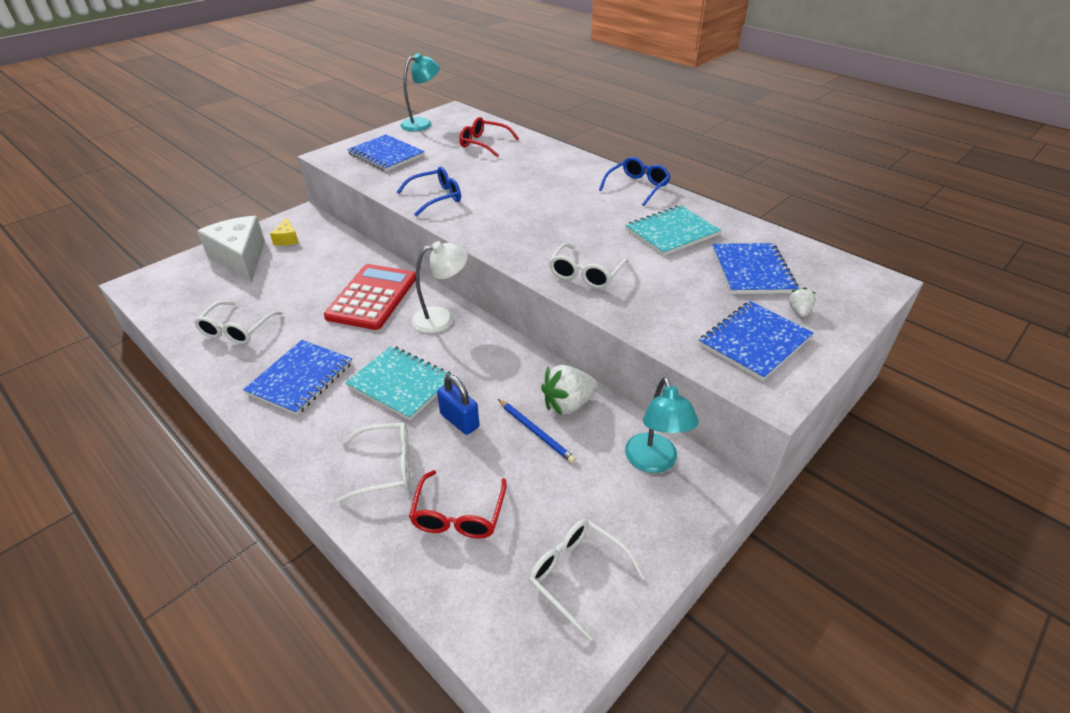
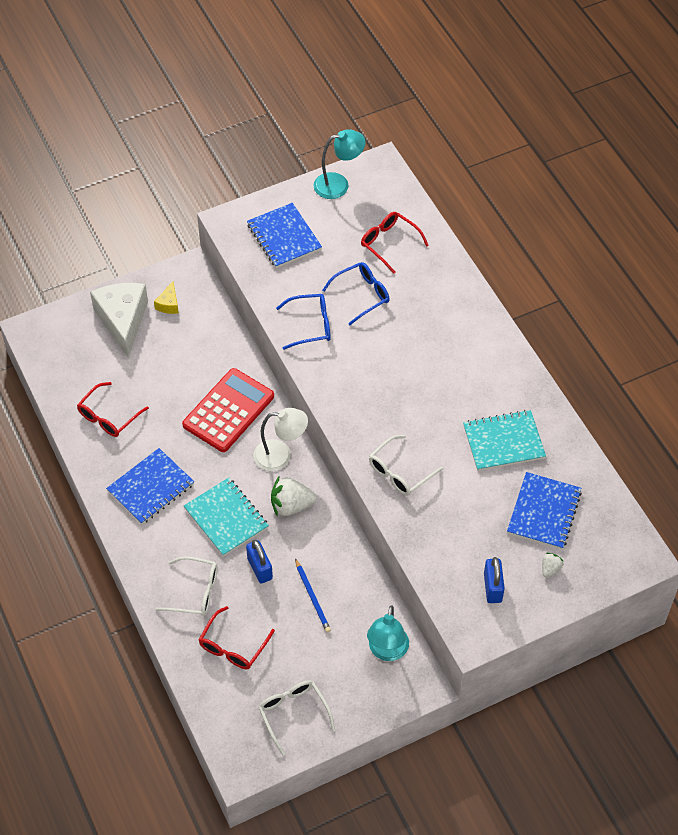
camera: 20 degrees right, 15 degrees up
(236, 330) = (108, 416): white glasses -> red glasses
(568, 404) = (348, 580): white strawberry -> white strawberry (291, 505)
(637, 187) = (509, 365): blue glasses -> blue glasses (362, 295)
(754, 342) = (492, 587): blue notebook -> blue padlock

